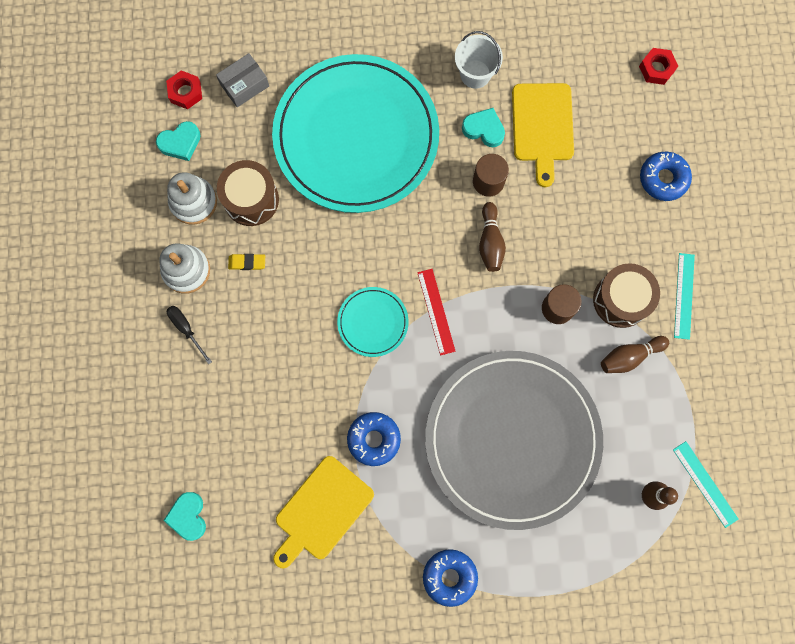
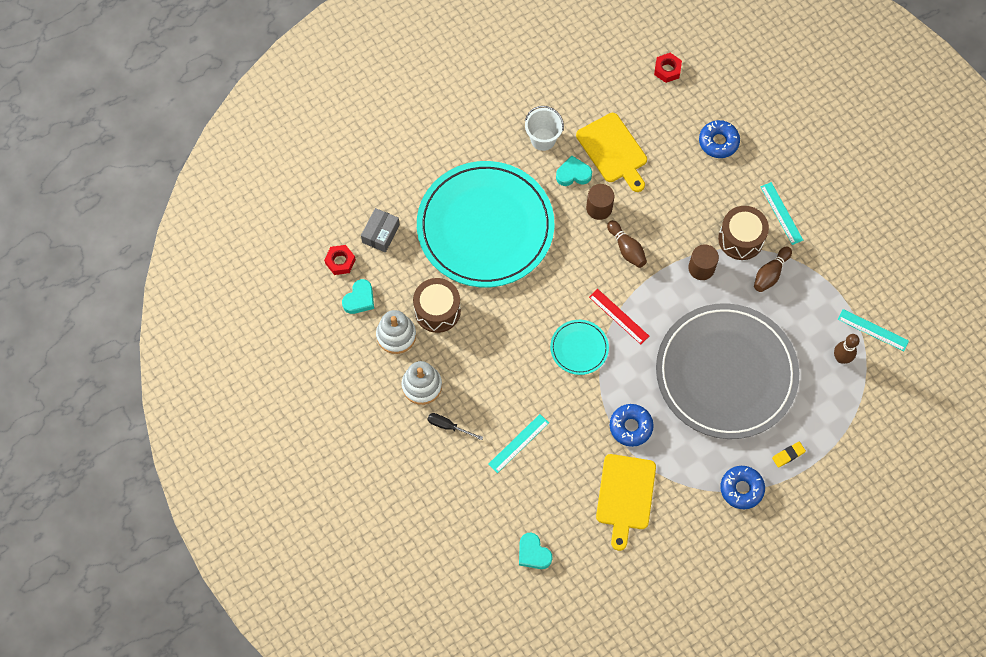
camera: 30 degrees left, 10 degrees down
(246, 389) = (518, 443): none -> turquoise ruler
(247, 262) = (462, 356): yellow eraser -> yellow eraser (788, 455)

